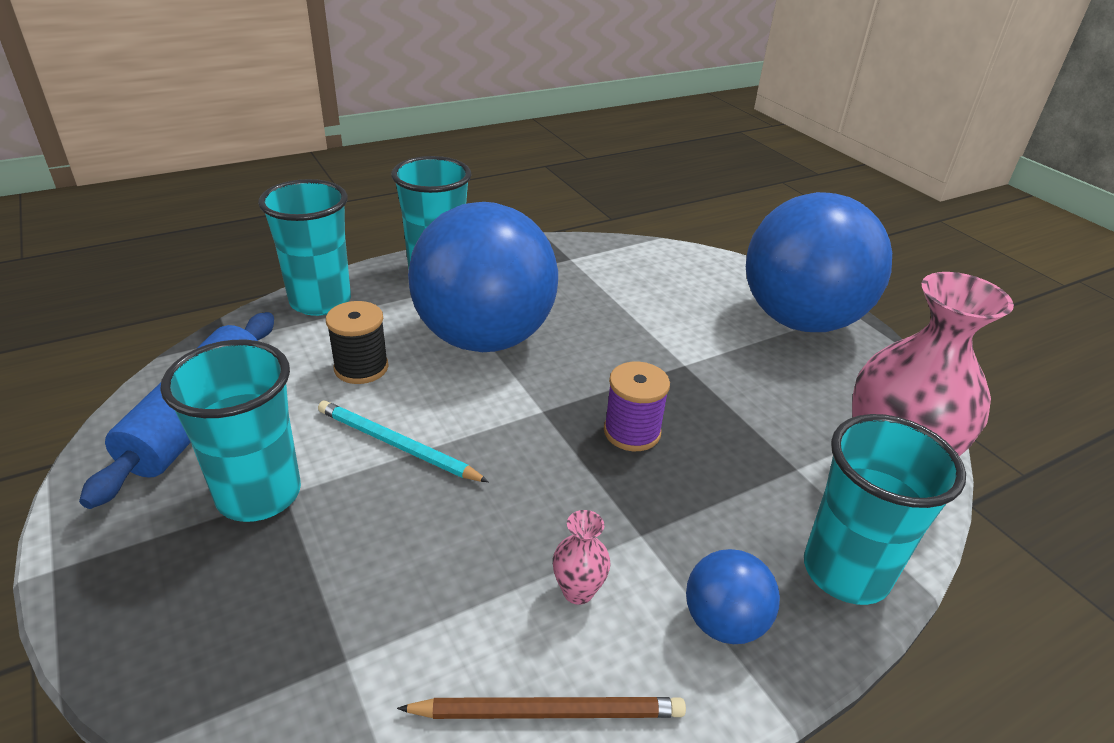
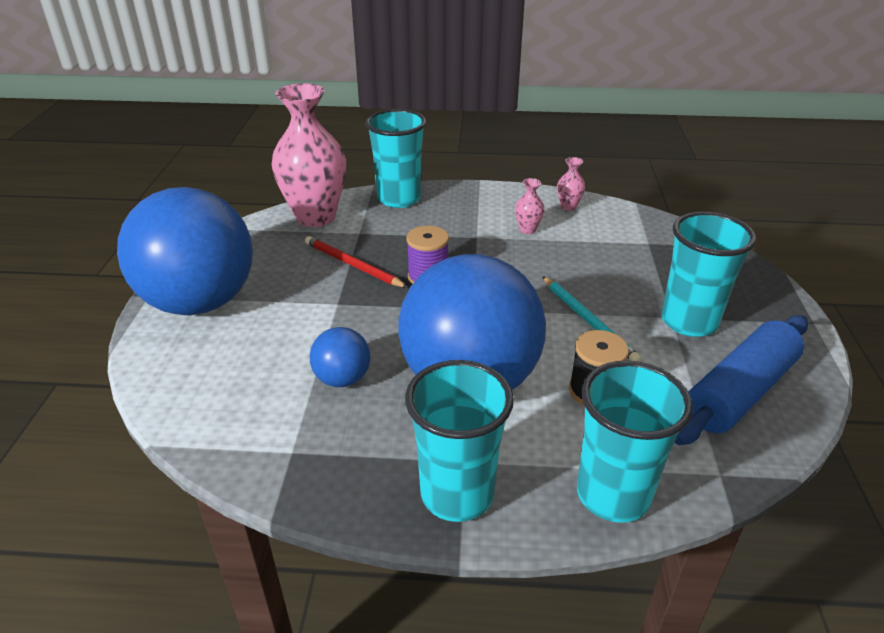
camera: 145 degrees left, 0 degrees up
(549, 712) = (568, 207): brown pencil -> pink vase
(723, 622) = (473, 204): blue ball -> blue ball (342, 379)
(734, 414) = (352, 265): none -> red pencil

